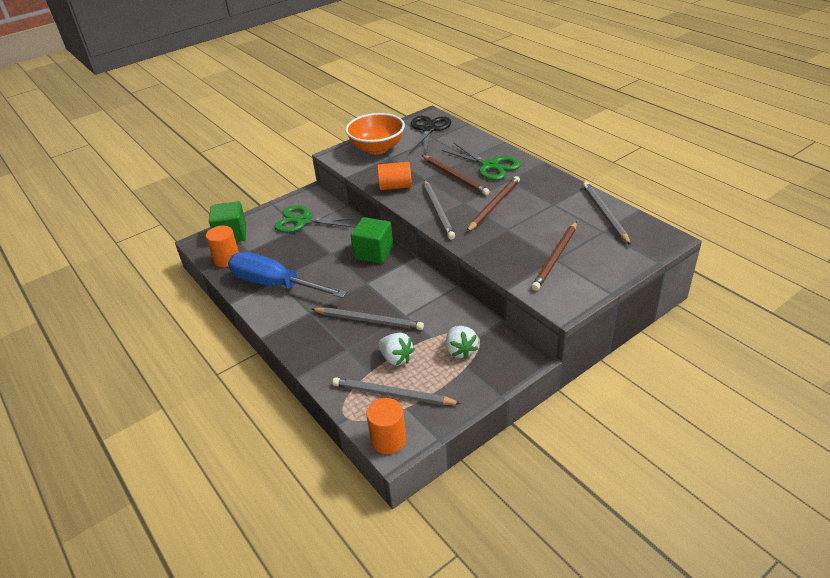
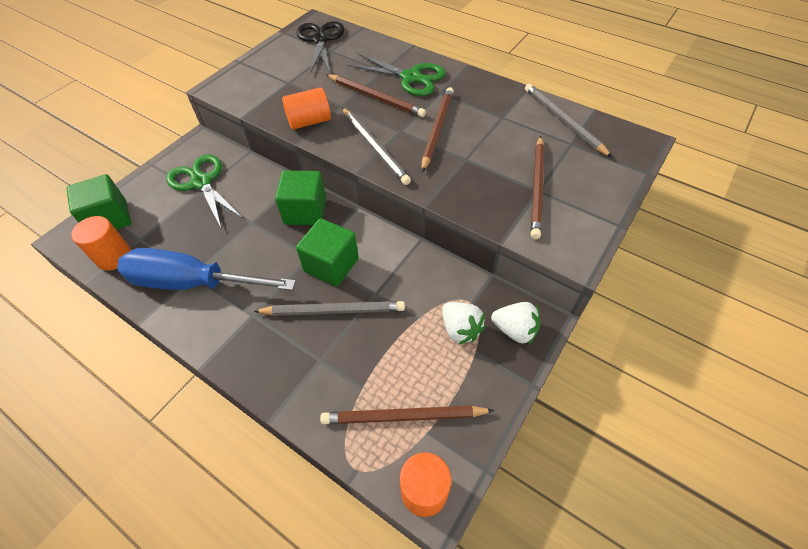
camera: 20 degrees left, 15 degrees up
(303, 221) = (201, 182): green scissors -> green scissors turned 60 degrees clockwise
(377, 148) = (267, 72): orange bowl -> none
(379, 291) = (331, 265): none -> green cube
(393, 394) = (403, 417): grey pencil -> brown pencil
(396, 358) = (387, 359): white strawberry -> white strawberry (514, 330)

